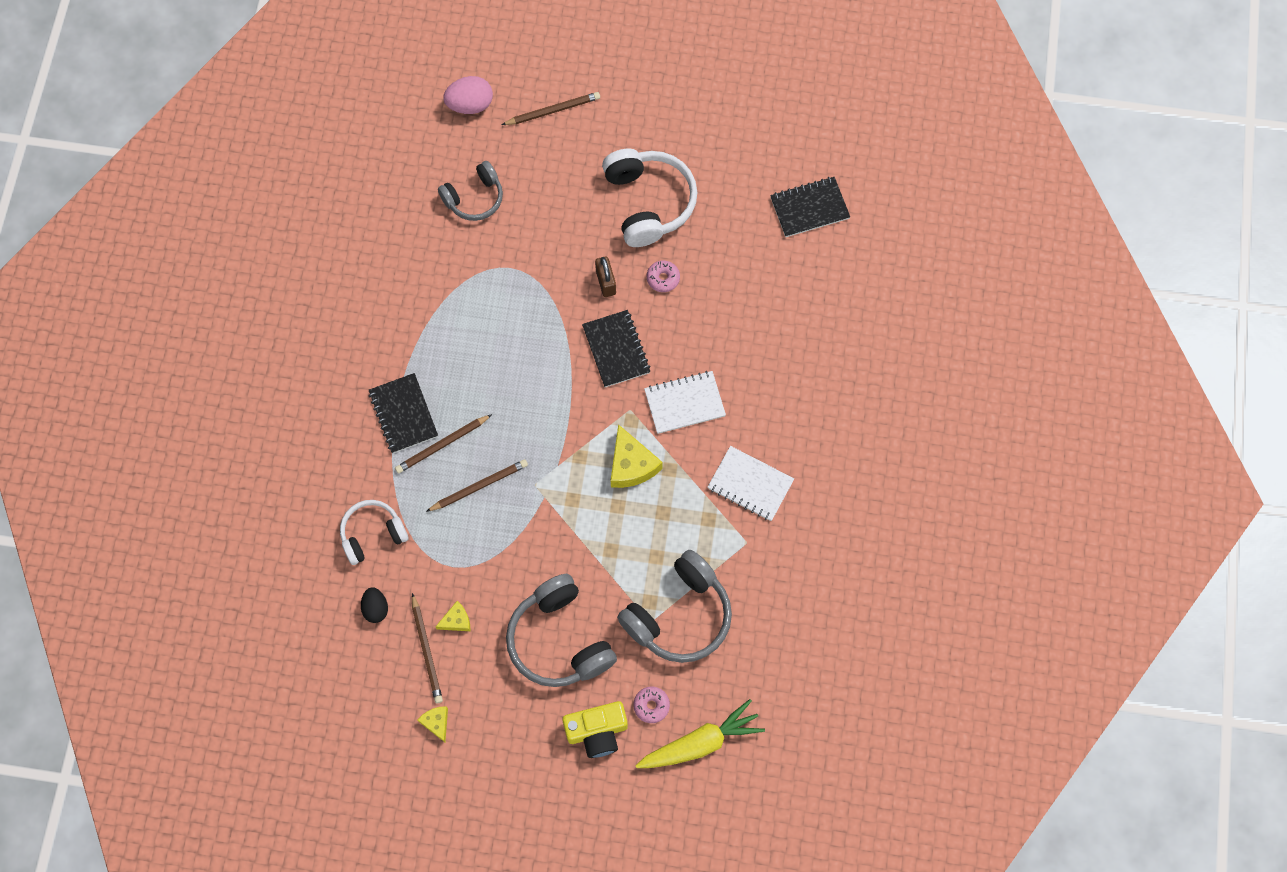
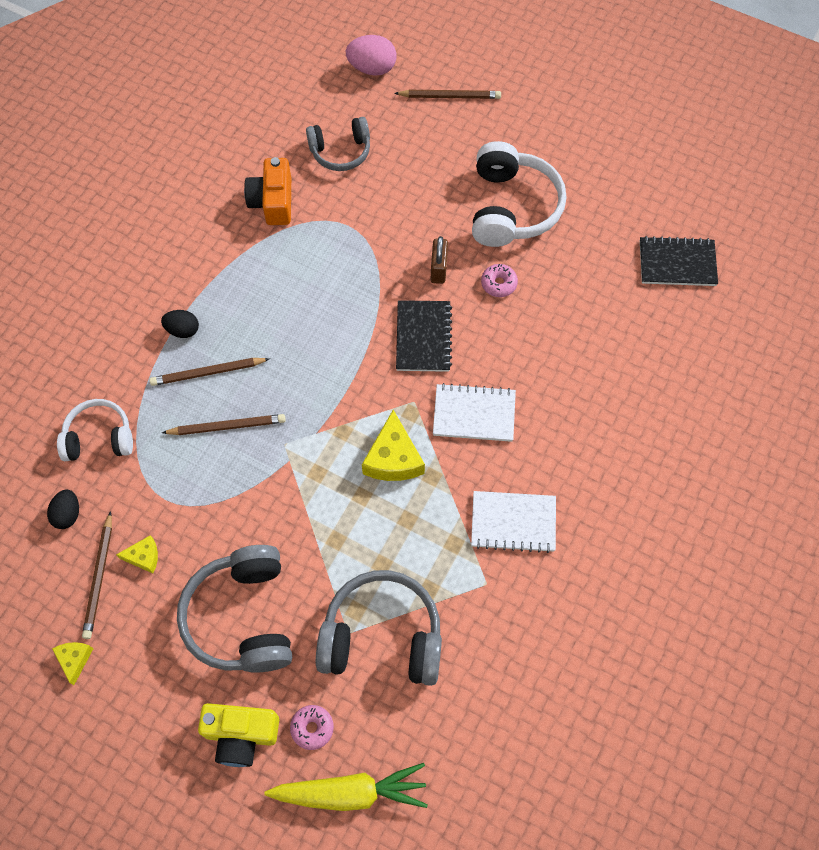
camera: 20 degrees right, 5 degrees down
(403, 414) = (183, 330): black notebook -> black egg
(433, 267) = (273, 202): none -> orange camera
(679, 615) = (382, 637): grey headphones -> grey headphones turned 150 degrees counterclockwise
(750, 484) = (513, 522): white notebook -> white notebook turned 45 degrees counterclockwise

